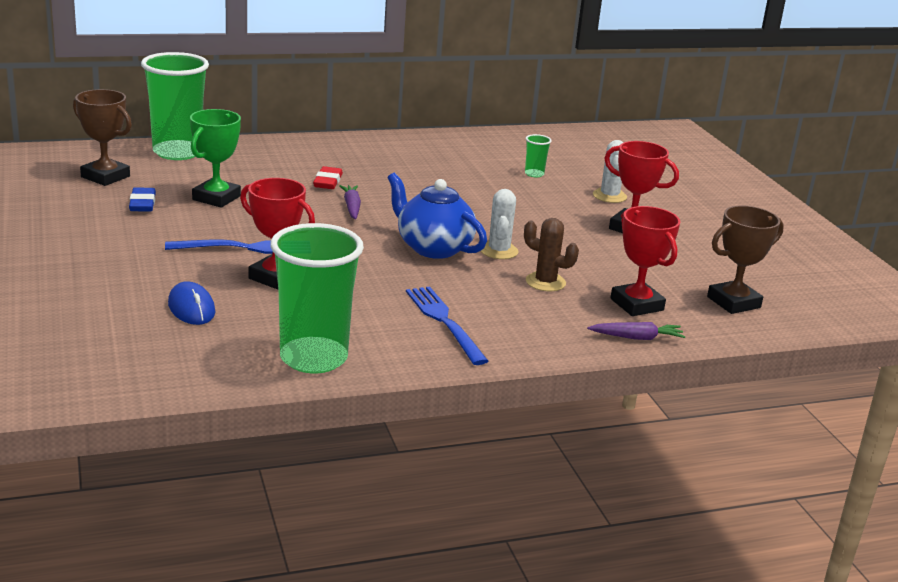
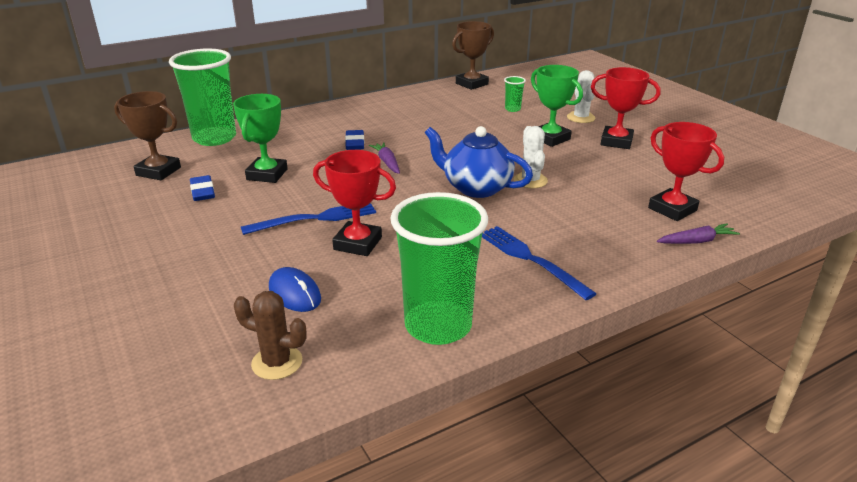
camera: 10 degrees left, 5 degrees up
(328, 181) = (355, 143): red eraser -> blue eraser
(545, 282) = (587, 202): brown cactus -> brown cactus (277, 362)
(555, 212) = (550, 138): none -> green trophy
(733, 302) = (742, 192): brown trophy -> brown trophy (472, 84)

